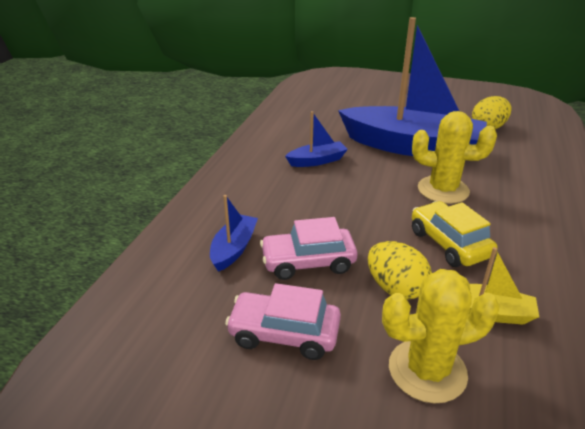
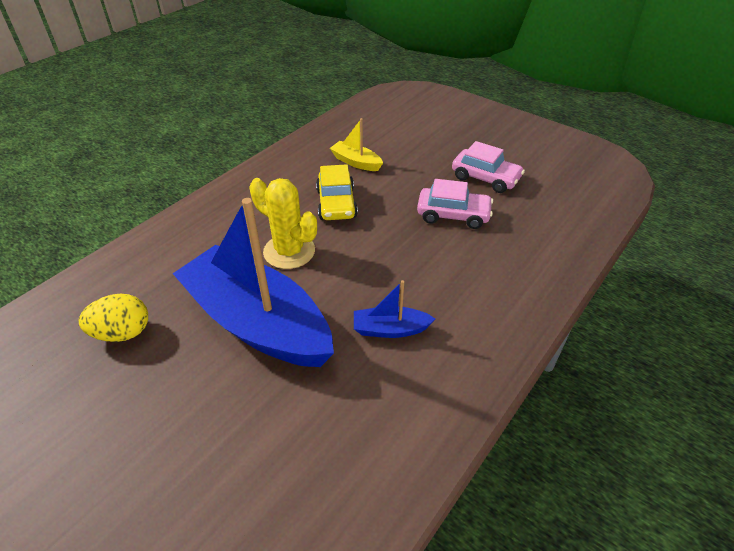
camera: 160 degrees left, 10 degrees up
(234, 248) = (510, 239): blue boat -> none
(395, 288) = (401, 185): yellow egg -> none
(427, 370) = (414, 148): yellow cactus -> none

